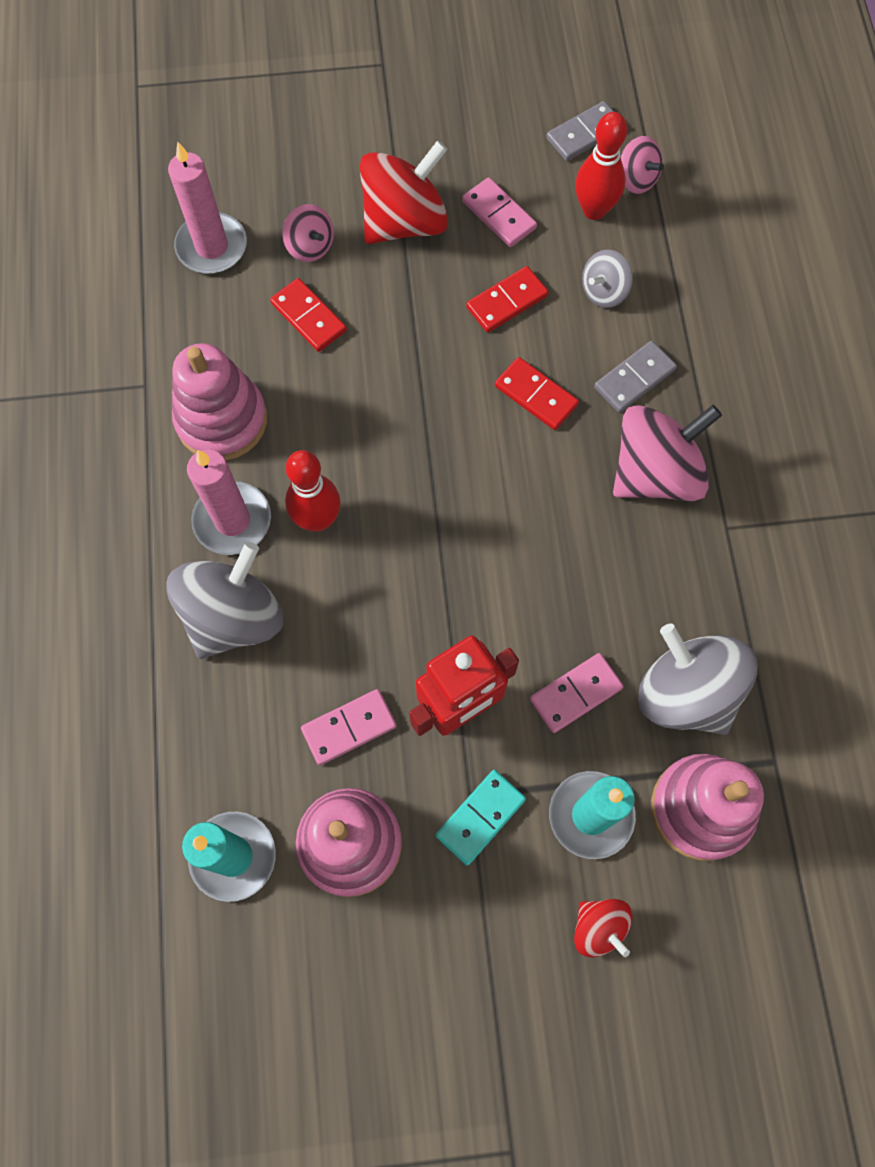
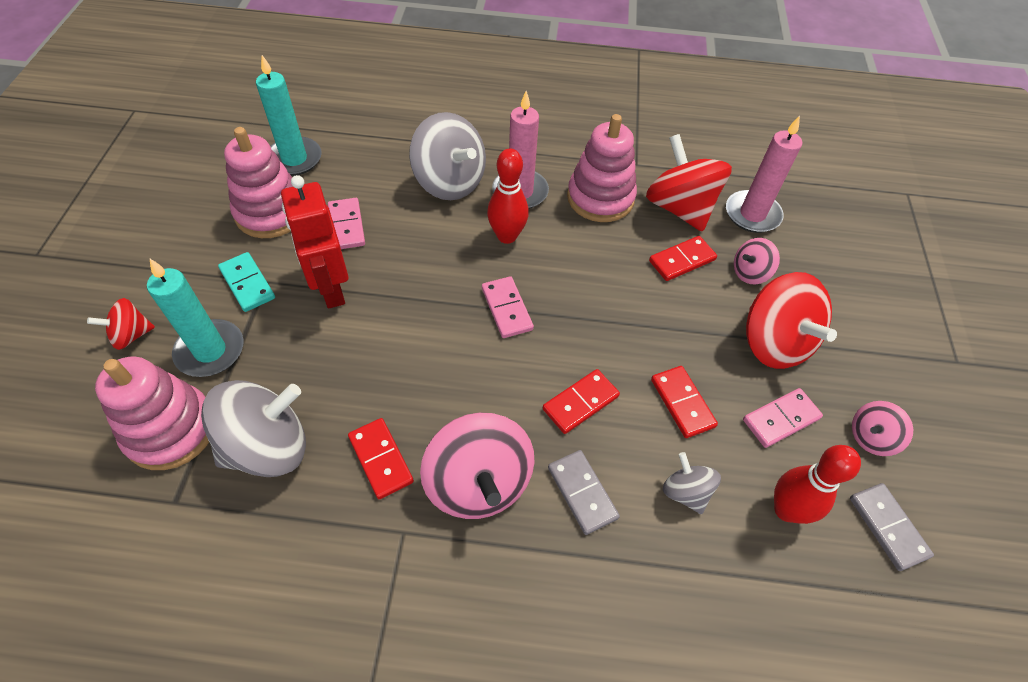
camera: 100 degrees right, 15 degrees down
(219, 326) = (679, 208): none -> red spinning top
(576, 694) = (306, 365): pink domino -> pink domino (506, 309)
(636, 179) = (828, 566): pink spinning top -> pink spinning top (871, 437)
(662, 572) = (380, 459): none -> red domino

